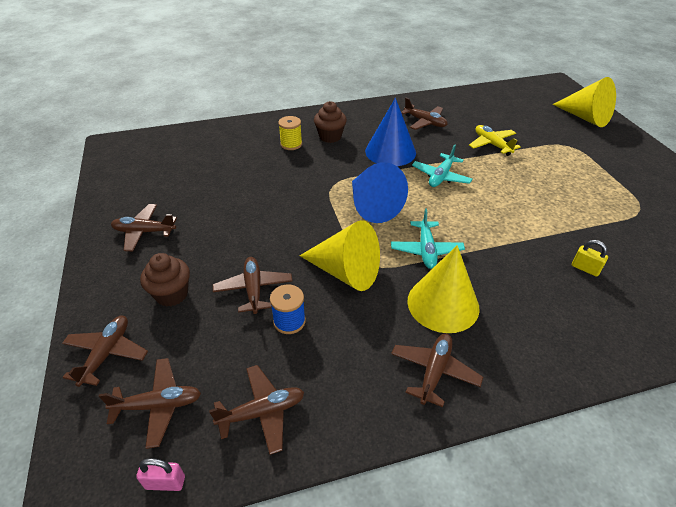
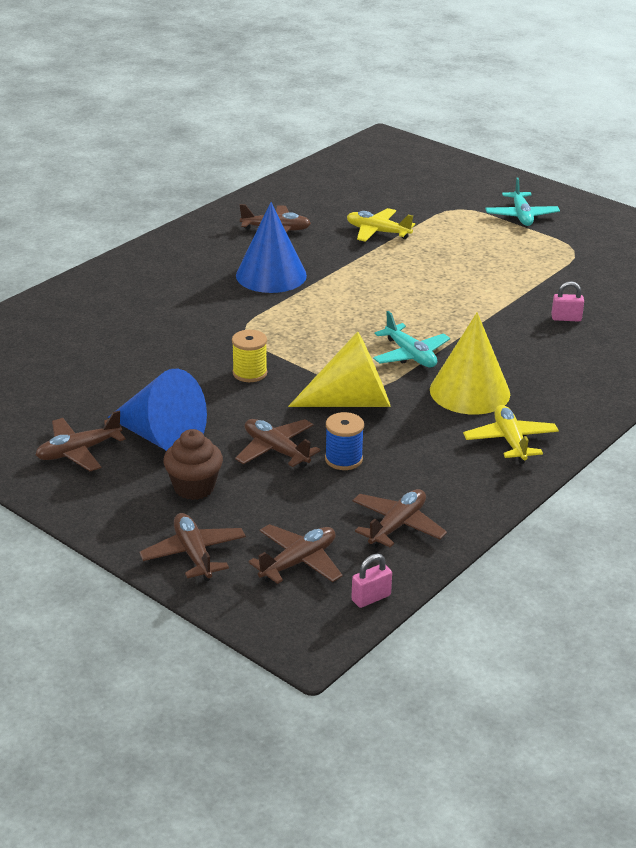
camera: 35 degrees left, 10 degrees down
(291, 144) = (138, 305): yellow spool -> yellow spool (249, 373)
(330, 137) = (178, 281): brown cupcake -> none
(372, 206) = (312, 336): blue cone -> blue cone (161, 437)
(434, 371) = (510, 441): brown plane -> yellow plane
(441, 176) = (355, 283): turquoise plane -> turquoise plane (521, 216)
(585, 117) = (450, 172): yellow cone -> none
(585, 268) = (566, 318): yellow padlock -> pink padlock

